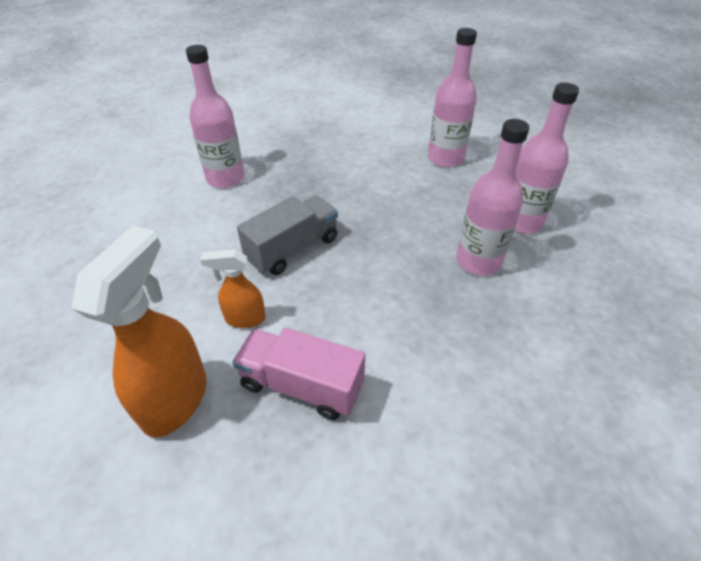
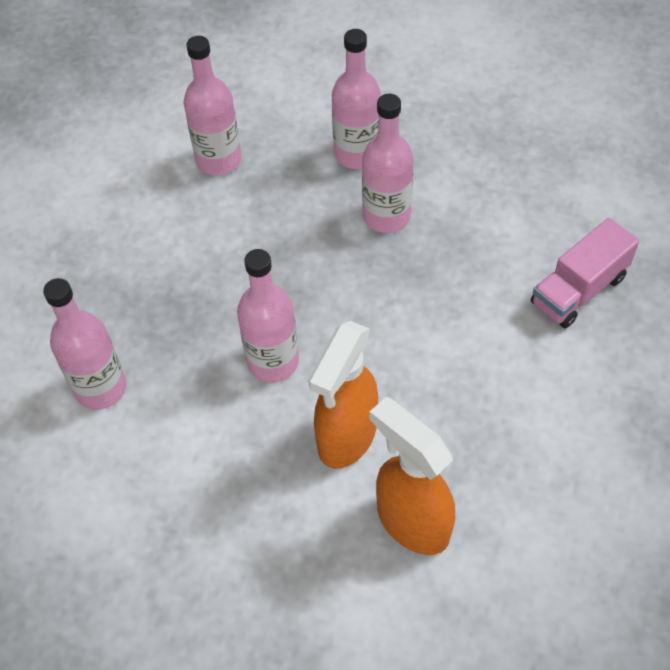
camera: 60 degrees left, 10 degrees up
(244, 318) = (346, 437): orange spray bottle -> orange spray bottle, size x1.83
(292, 249) = (273, 361): grey truck -> pink bottle
(301, 385) = (449, 416): pink truck -> pink truck (578, 290)

